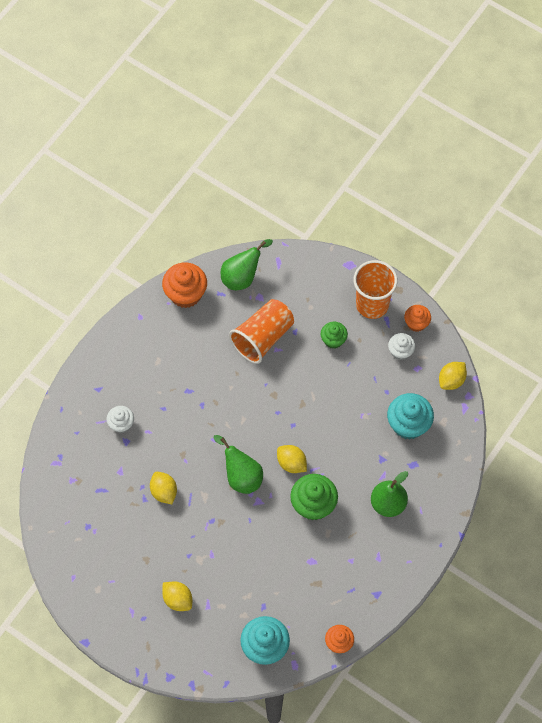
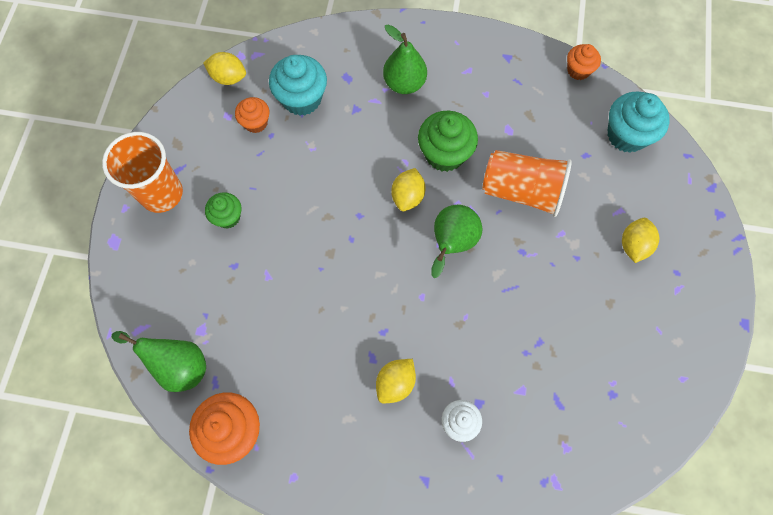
camera: 115 degrees left, 5 degrees up
(164, 492) = (518, 323): yellow lemon -> yellow lemon (395, 383)
(263, 337) = (258, 300): orange cup -> orange cup (521, 191)
(400, 351) = (213, 140): white cupcake -> none
(416, 323) = (169, 138): orange cupcake -> orange cupcake (256, 123)

